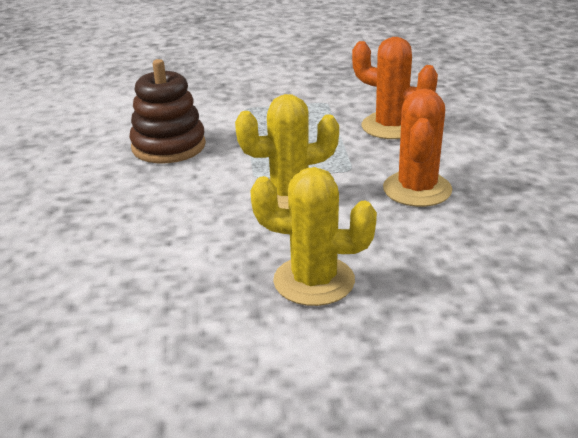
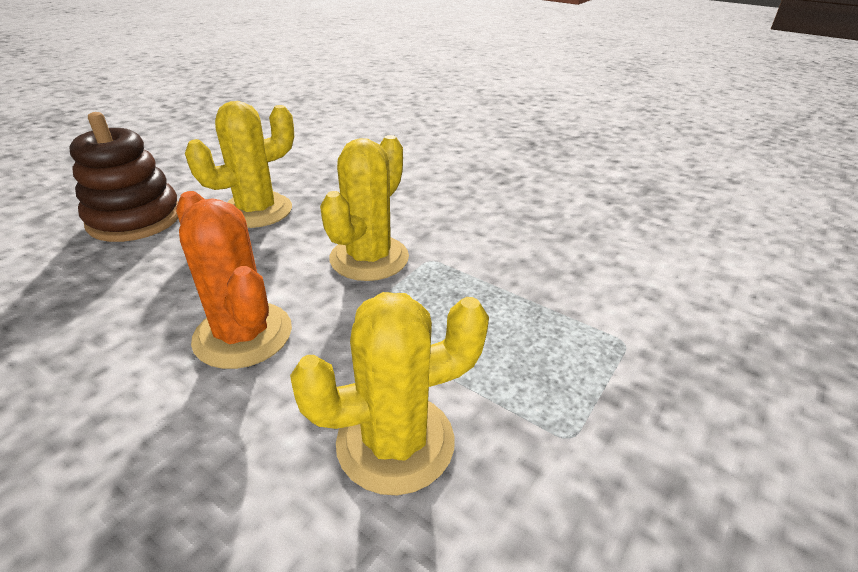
camera: 130 degrees right, 5 degrees up
(168, 146) = (562, 244): brown stacking toy -> brown stacking toy (135, 219)
(390, 126) = (395, 442): orange cactus -> yellow cactus

